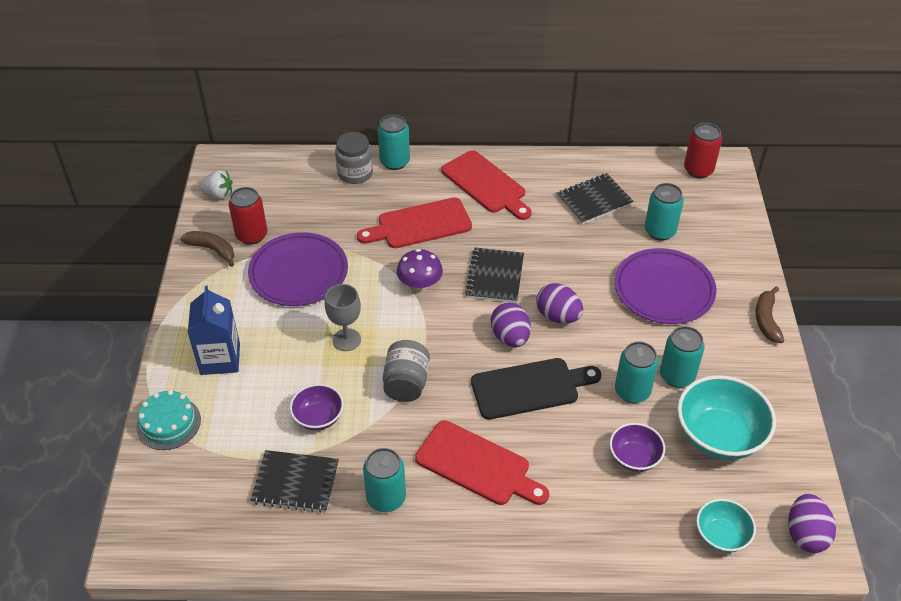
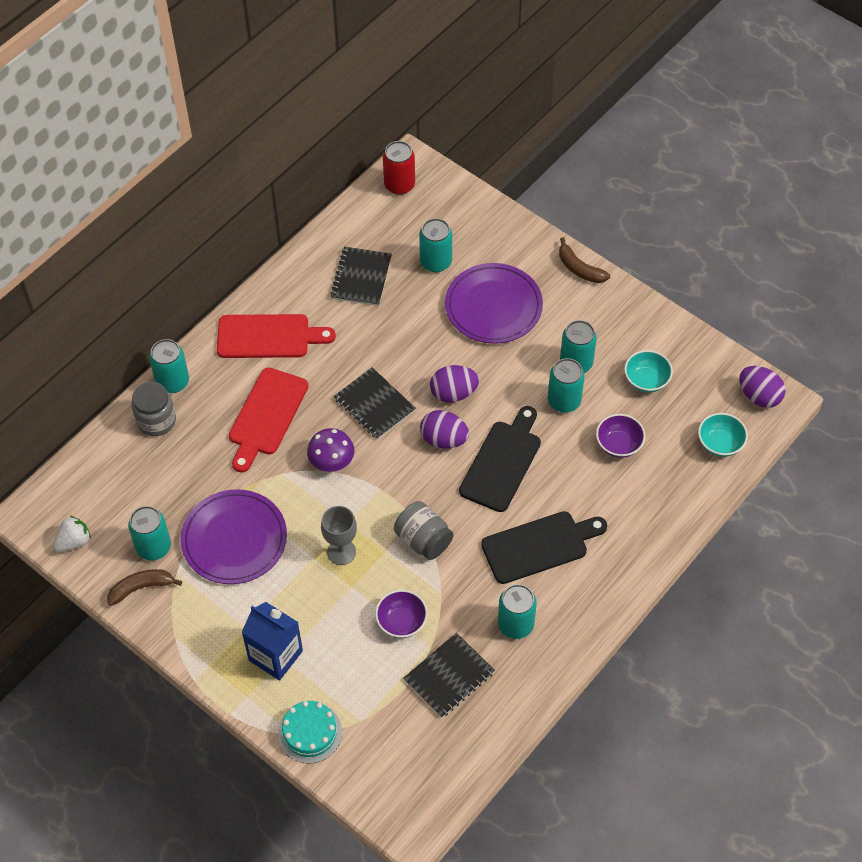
camera: 50 degrees left, 10 degrees up
(251, 235) = (154, 547): red can -> turquoise can
(477, 465) = (539, 546): red cutting board -> black cutting board
(719, 436) = (646, 380): turquoise bowl -> turquoise bowl, size x0.57

